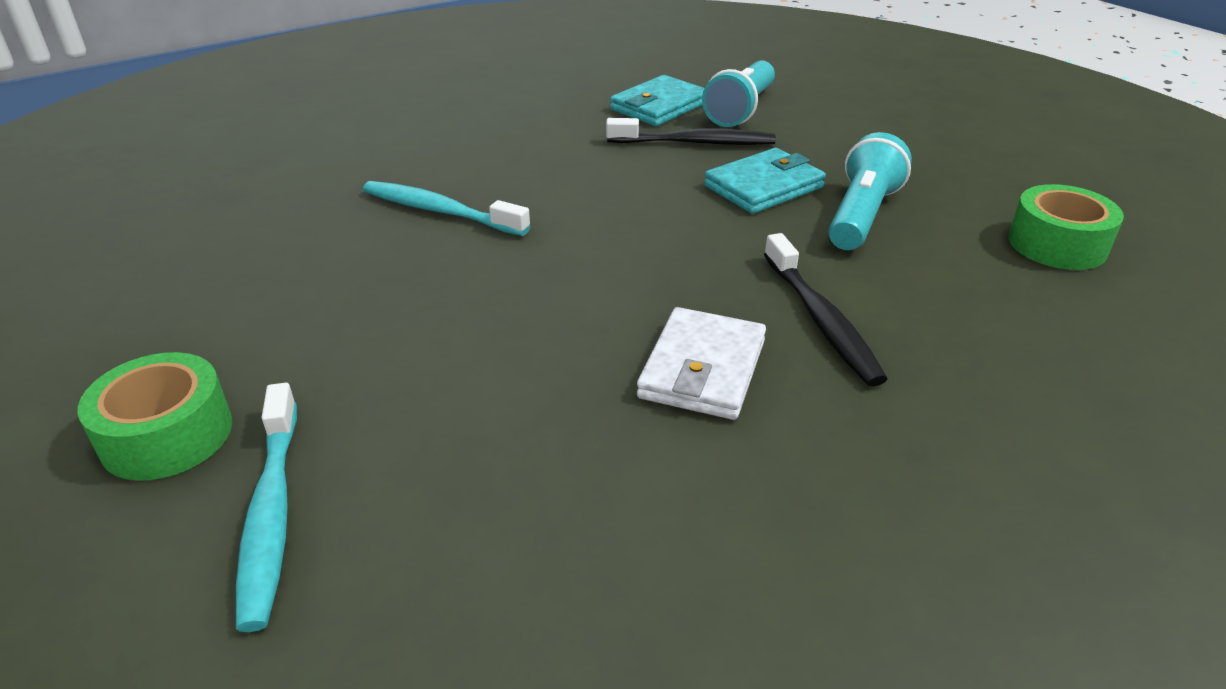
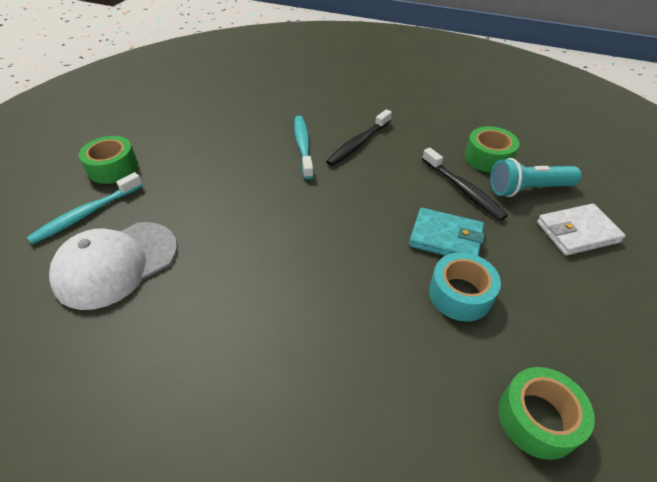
camera: 55 degrees right, 10 degrees up
(482, 505) = (116, 264): none -> white cap
(659, 106) = (488, 158): turquoise wallet -> green tape
(702, 369) = (248, 289): white wallet -> white wallet (577, 232)
(821, 320) = (327, 319): black toothbrush -> black toothbrush (358, 143)
(861, 215) = (460, 294): turquoise flashlight -> turquoise tape

